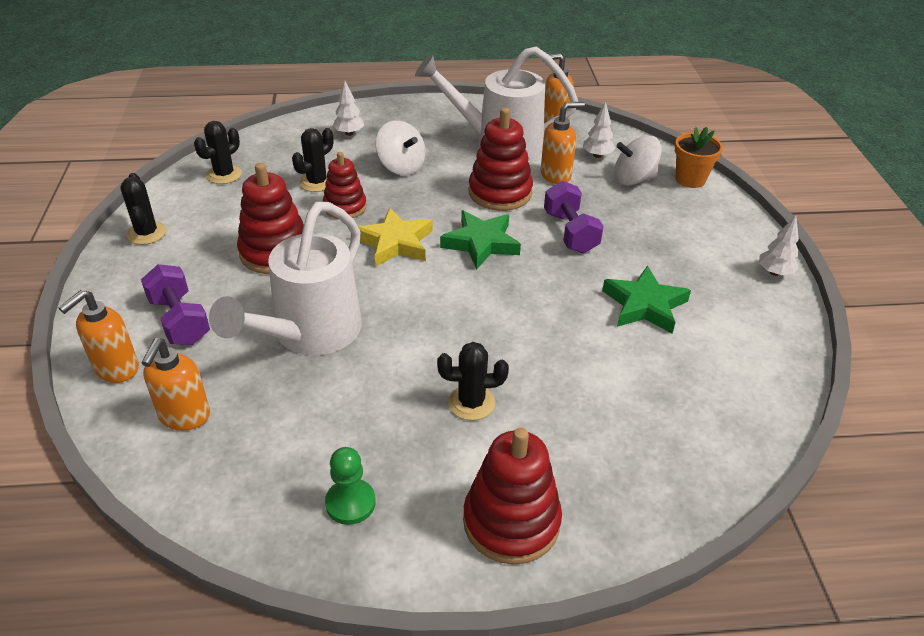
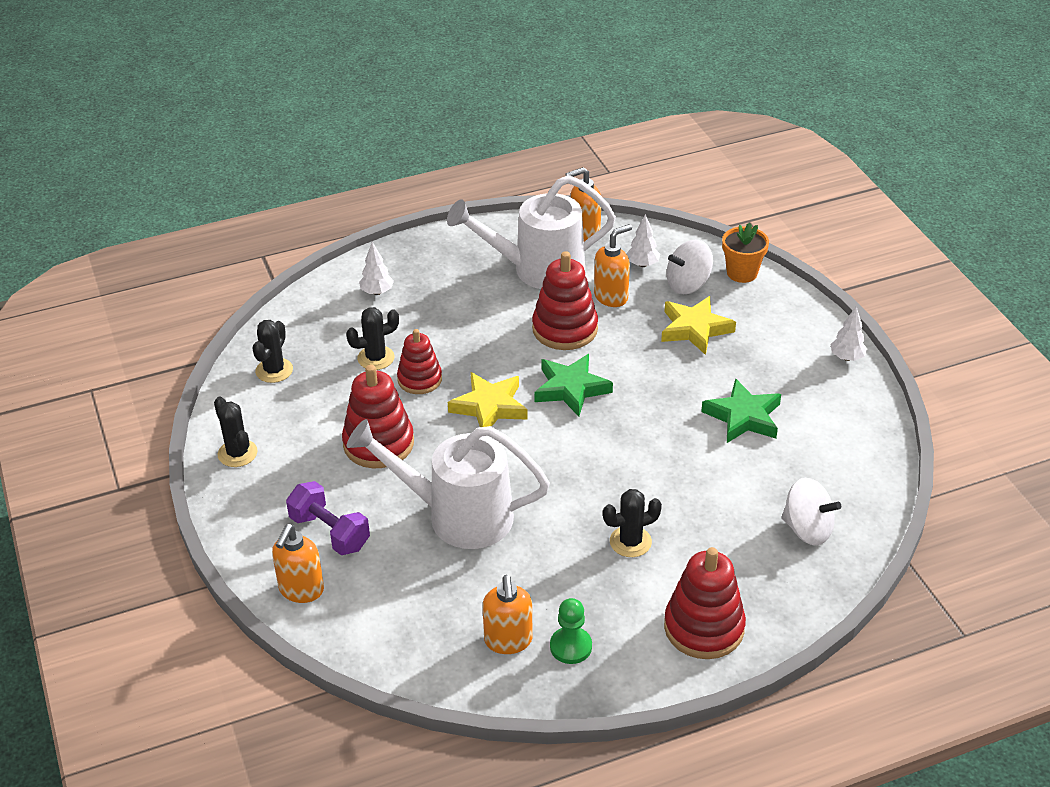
camera: 15 degrees left, 0 degrees up
(184, 417) = (390, 615): orange soap dispenser -> orange soap dispenser (508, 641)
(309, 334) = (458, 515): white watering can -> white watering can turned 90 degrees clockwise
(317, 182) = (376, 358): black cactus -> black cactus turned 45 degrees clockwise
(401, 167) = (452, 320): white spinning top -> white spinning top (807, 529)
(570, 232) = (649, 358): purple dumbbell -> none
(625, 216) = (695, 329): none -> yellow star

